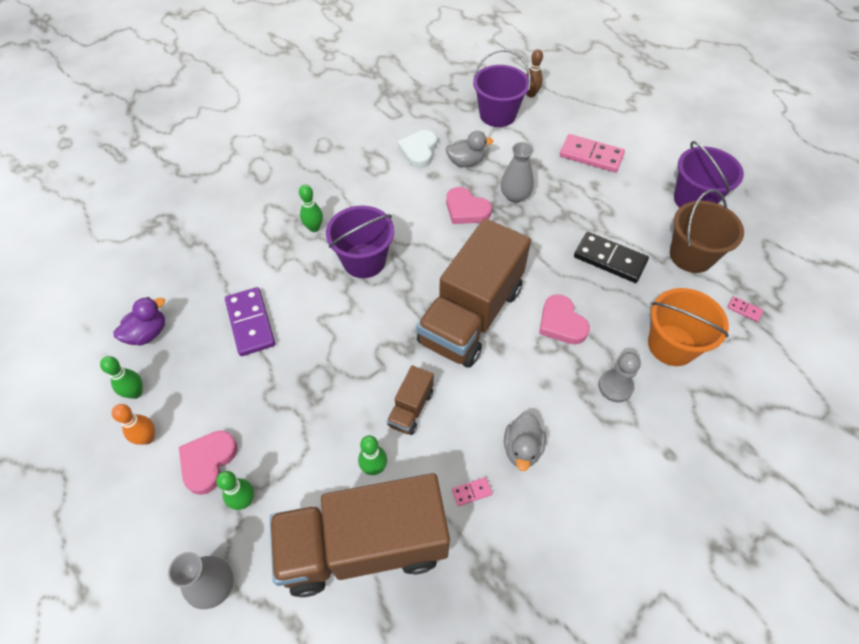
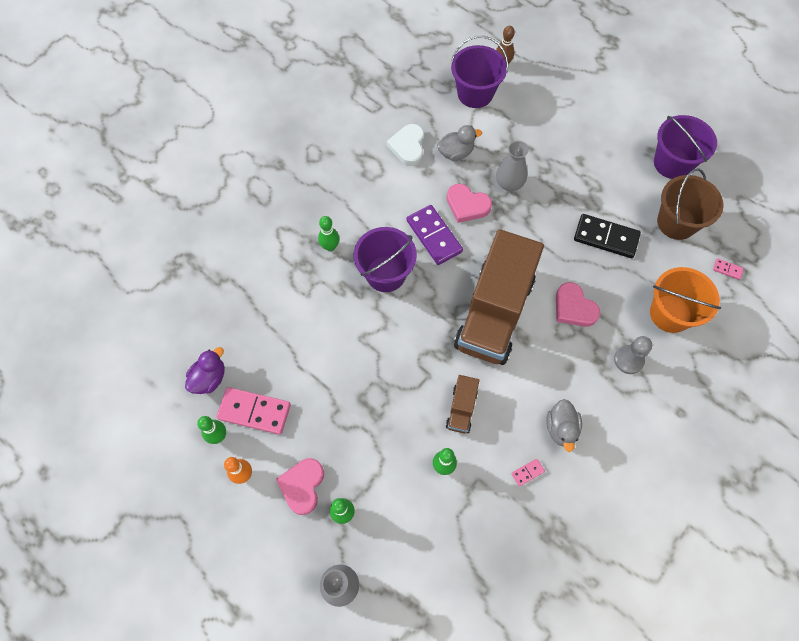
camera: 10 degrees left, 10 degrees up
(250, 323) = (300, 353): purple domino -> purple domino (434, 236)
(364, 545) = (451, 531): brown truck -> none
(591, 156) = (572, 128): pink domino -> pink domino (254, 412)

